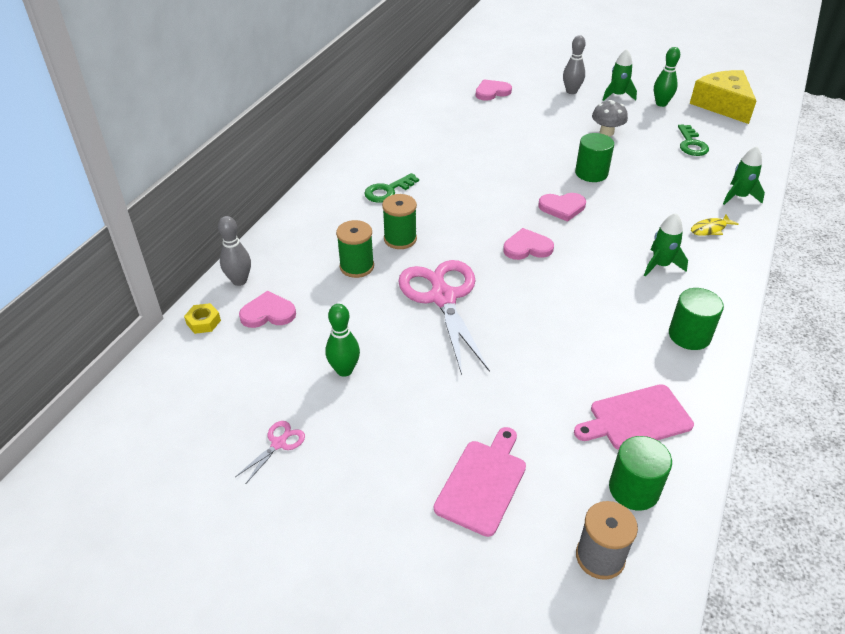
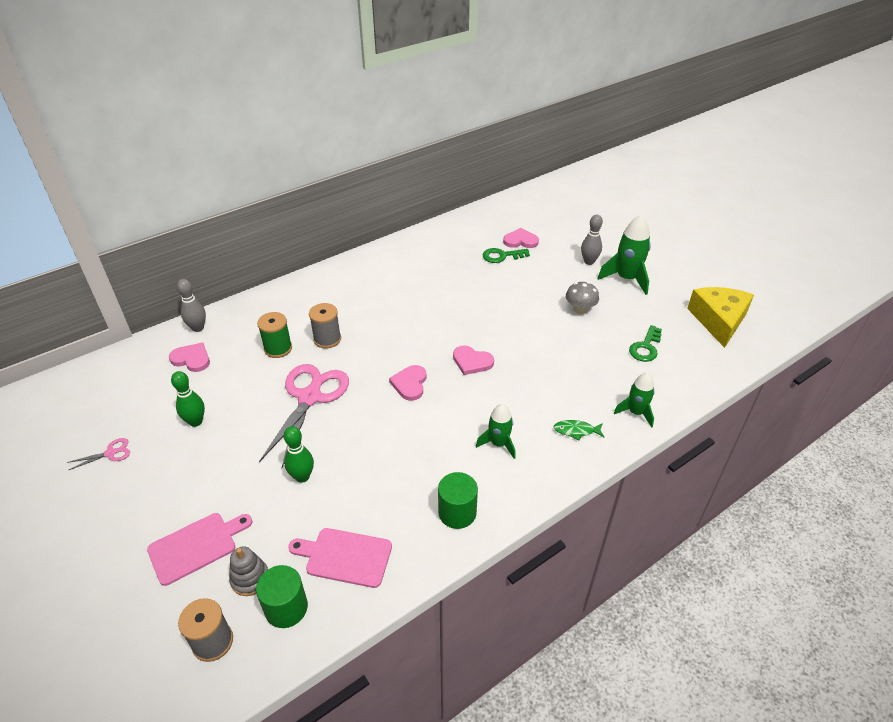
camera: 30 degrees right, 0 degrees up
(203, 322) = (150, 348): yellow nut -> none
(388, 191) = (357, 297): green key -> green key (502, 256)
(400, 239) = (327, 339): green spool -> grey spool
(527, 247) = (410, 384): pink heart -> pink heart turned 105 degrees counterclockwise
(570, 483) = (250, 578): none -> grey stacking toy
(591, 173) = (527, 341): green cylinder -> none
(617, 95) = (626, 279): green rocket -> green rocket, size x1.59
(661, 103) = (659, 299): green bowling pin -> green bowling pin (302, 477)
(710, 229) = (576, 431): yellow fish -> green fish

